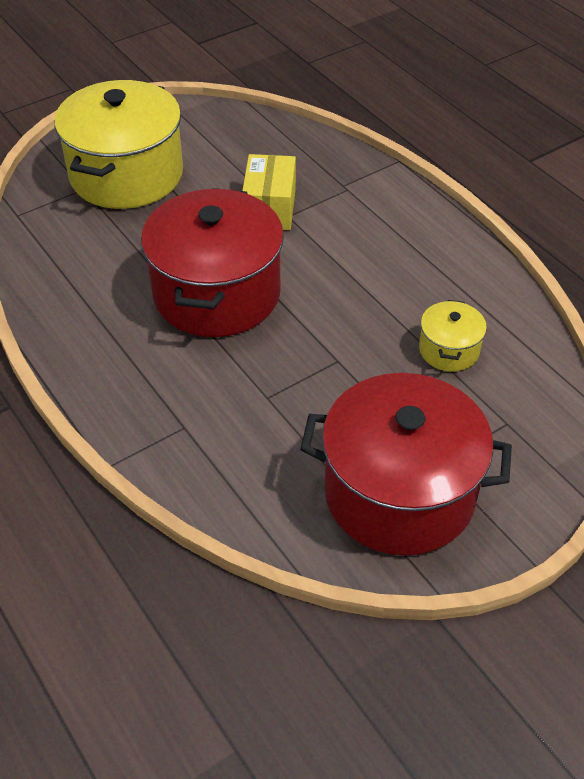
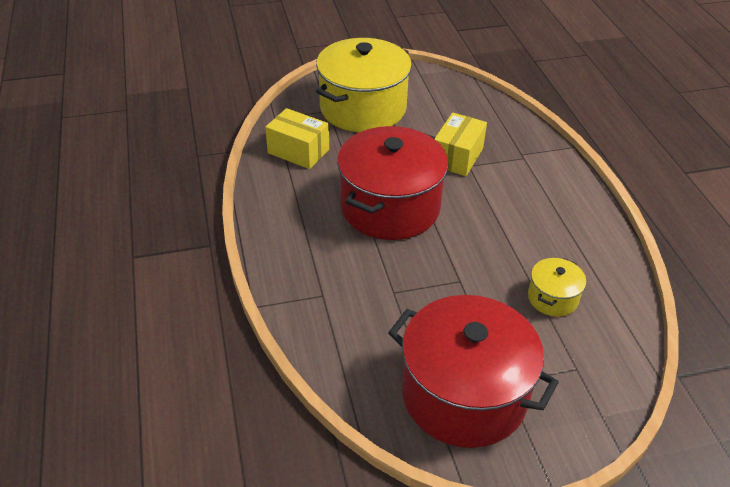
camera: 20 degrees right, 5 degrees down
(69, 252) = (298, 151): none -> yellow box

